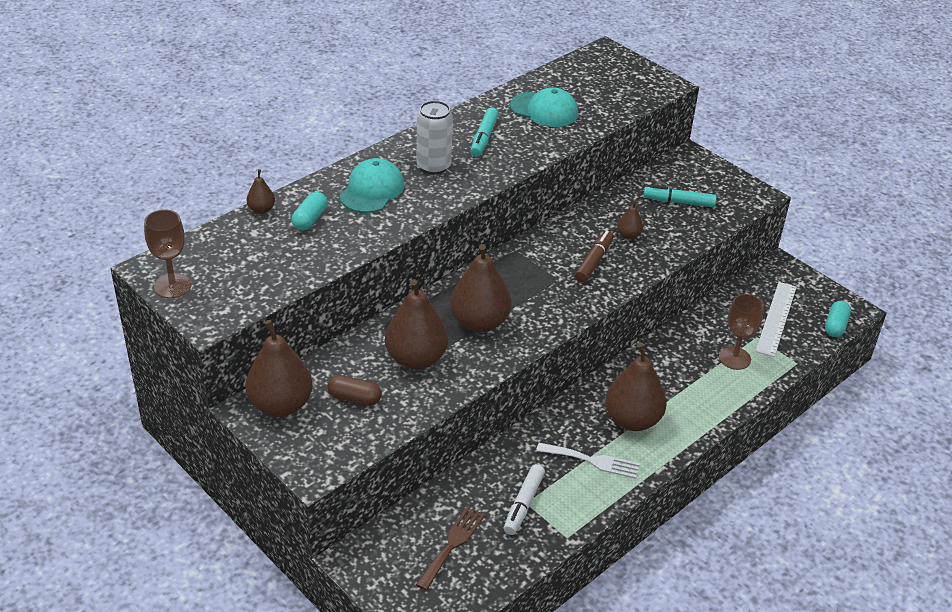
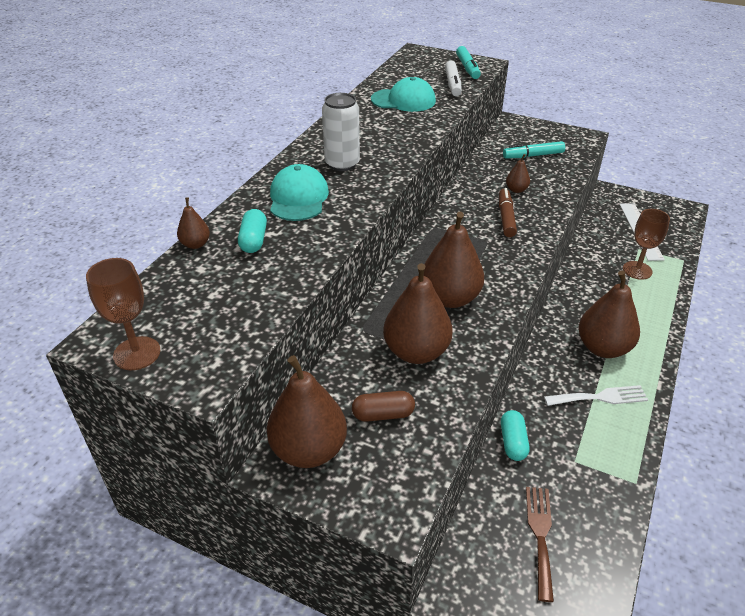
camera: 20 degrees left, 0 degrees up
(483, 138) = (369, 132): turquoise marker -> turquoise marker (467, 68)
(523, 504) = (574, 464): white marker -> white marker (452, 84)
(835, 326) = (685, 224): turquoise capsule -> turquoise capsule (513, 442)

